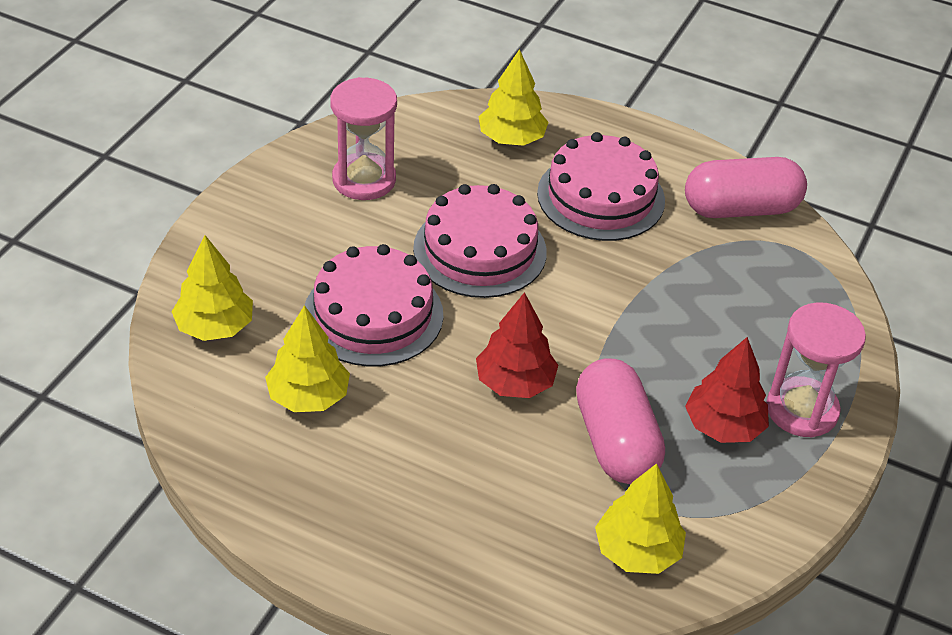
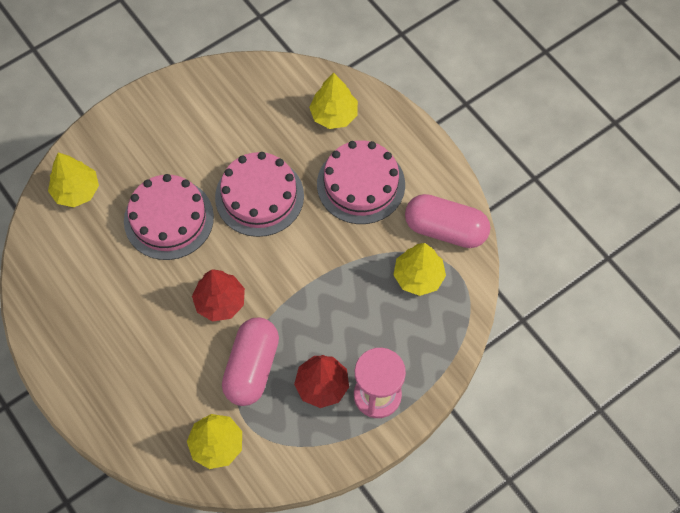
camera: 30 degrees right, 20 degrees up
(308, 396) = (100, 262): yellow tree -> yellow tree (418, 276)
(364, 180) = (222, 113): pink hourglass -> none

